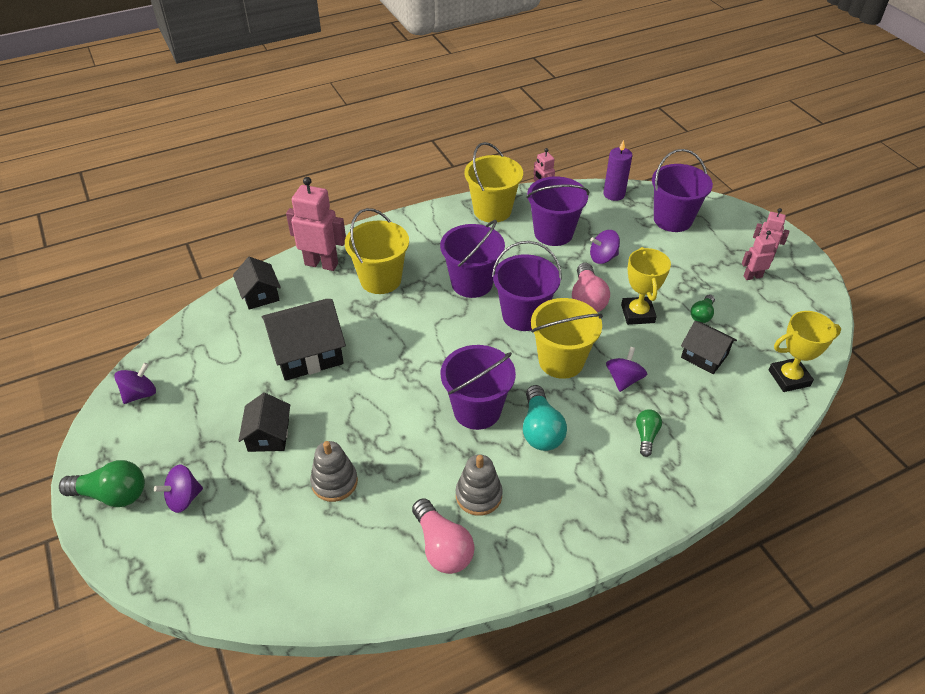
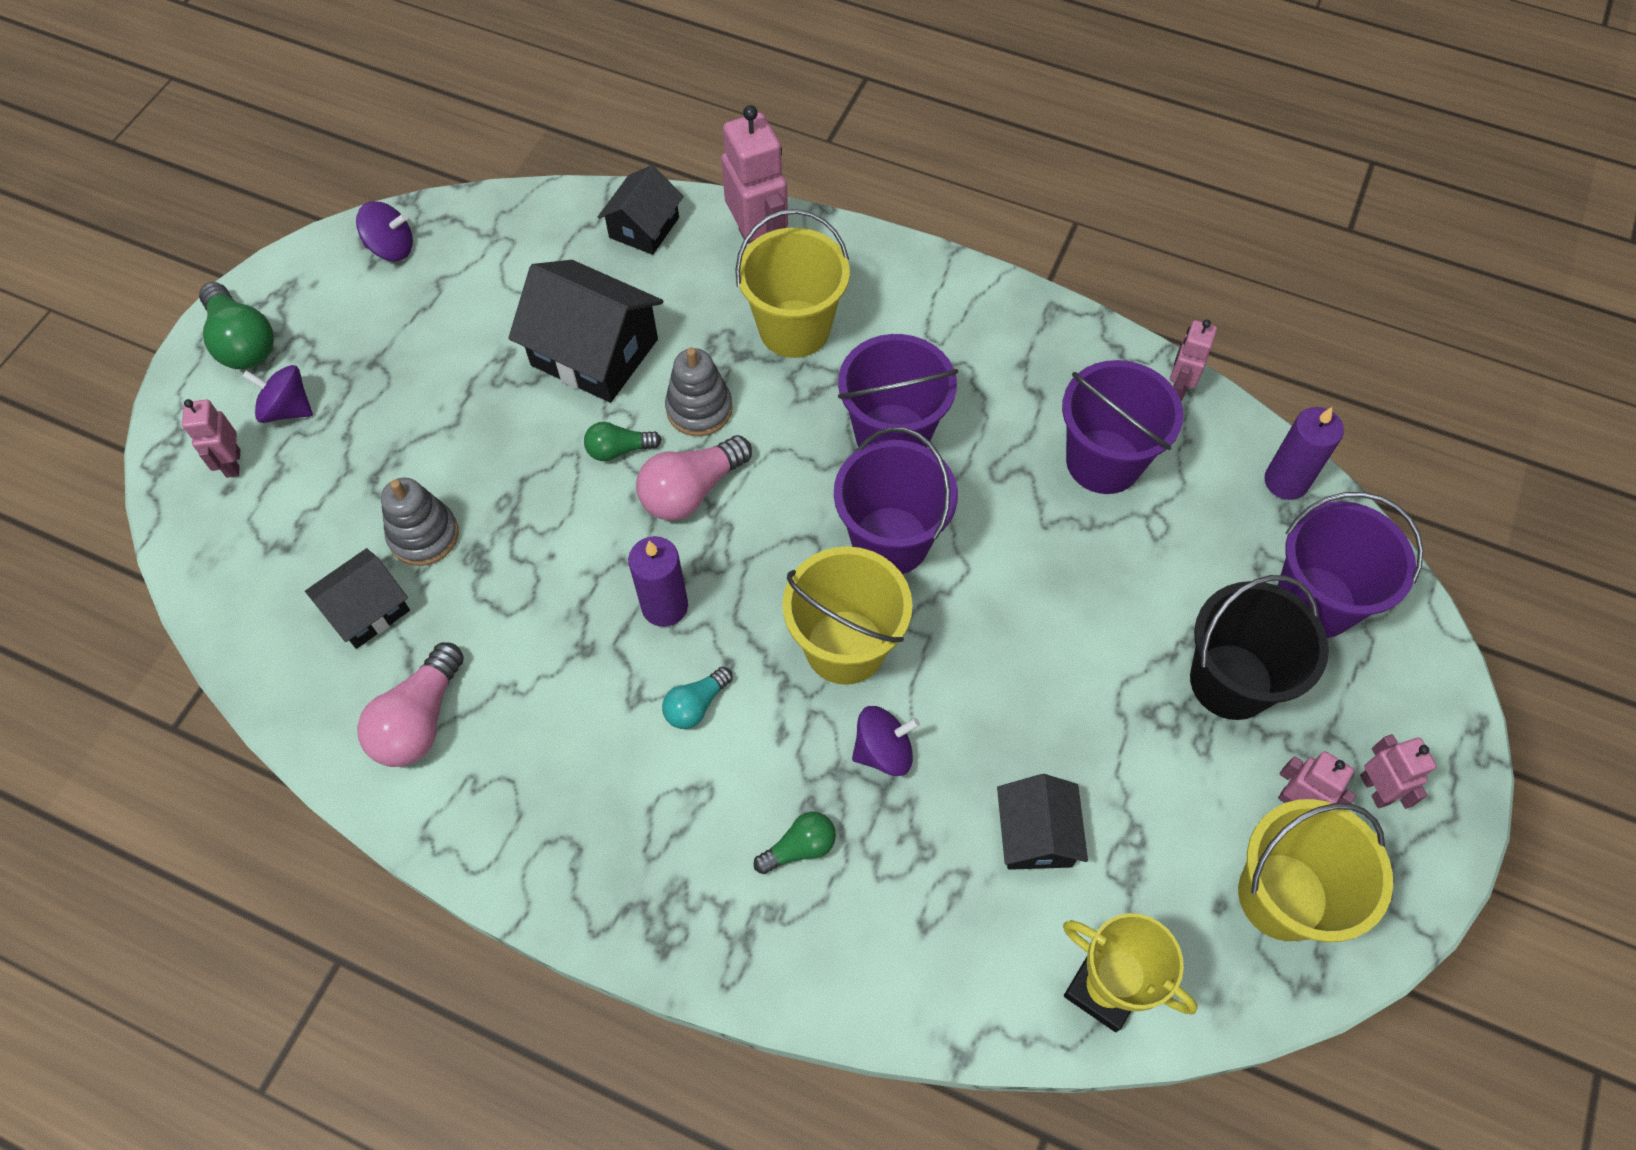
camera: 50 degrees right, 15 degrees up
(187, 545) = (232, 463): none -> pink robot
(268, 435) = (436, 416): black house -> black house (367, 610)
(477, 410) = (665, 606): purple bucket -> purple candle
(478, 495) = (527, 706): grey stacking toy -> grey stacking toy (699, 409)
(492, 210) = (1070, 352): yellow bucket -> yellow bucket (1282, 896)
(540, 430) = (696, 705): turquoise light bulb -> turquoise light bulb, size x0.59
(587, 299) = (1003, 599): pink light bulb -> pink light bulb (691, 491)
(603, 257) = (1117, 561): purple spinning top -> none
(637, 314) = (1039, 686): yellow trophy -> none
(685, 261) = (1231, 681): none -> black bucket
(702, 315) = (1126, 778): green light bulb -> green light bulb (619, 450)

